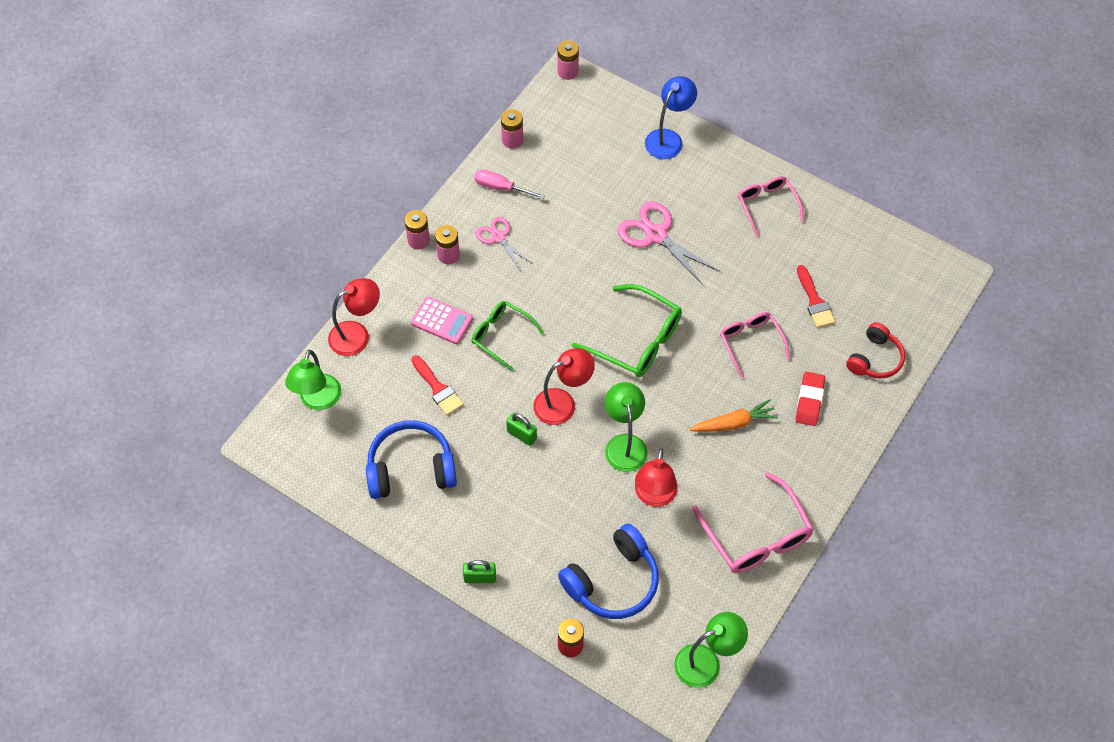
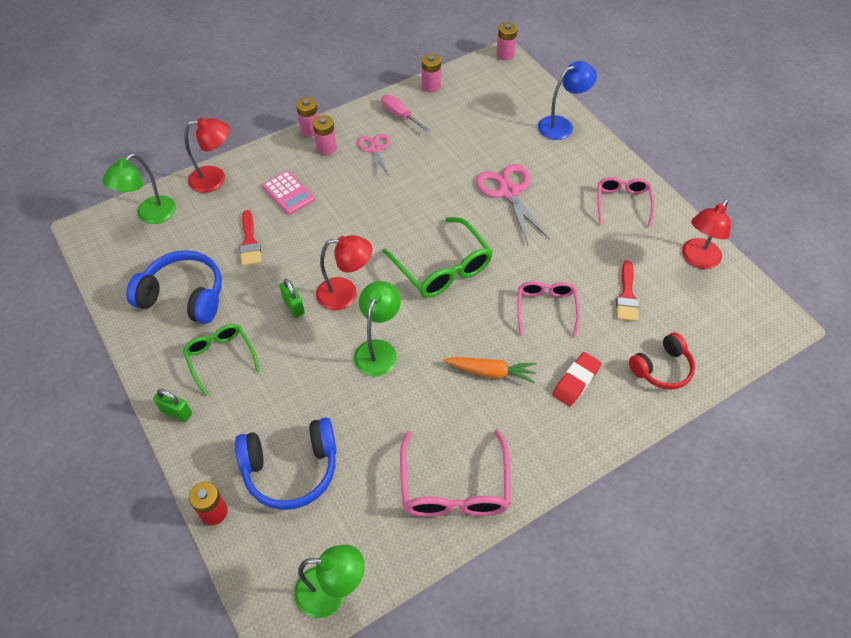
camera: 25 degrees right, 5 degrees down
(501, 336) = (329, 222): green glasses -> green glasses (220, 358)
(654, 496) = (377, 407): red lamp -> red lamp (697, 259)

